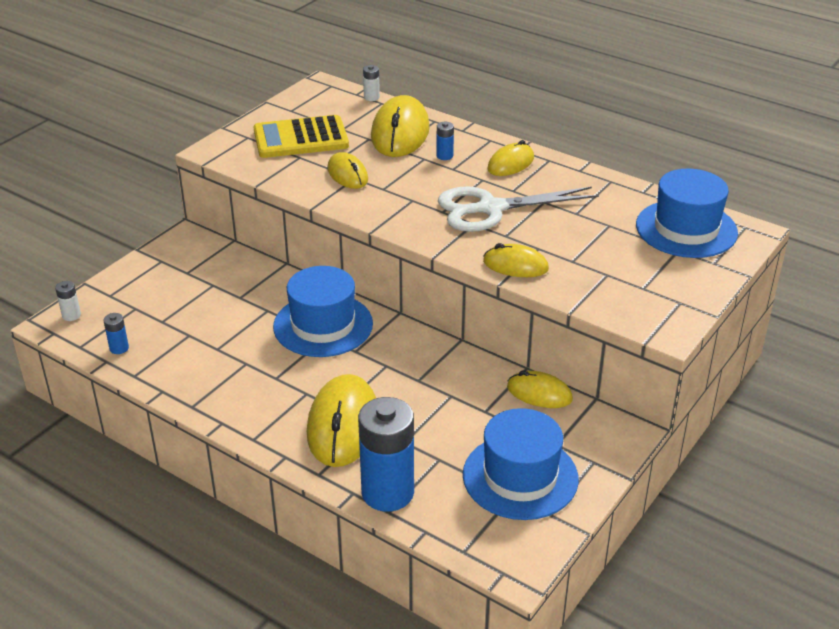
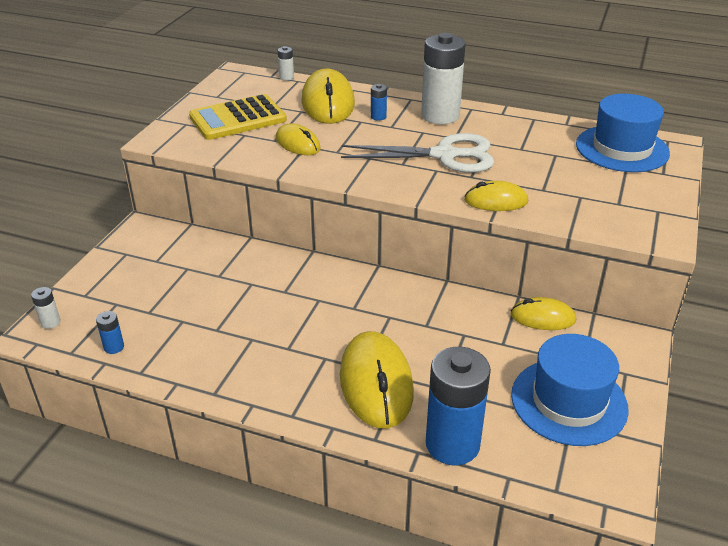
camera: 15 degrees left, 0 degrees up
(323, 325) = (312, 289): blue hat -> none
(490, 209) = (445, 155): white scissors -> white scissors turned 150 degrees counterclockwise
(510, 163) = (440, 116): yellow mouse -> white battery

